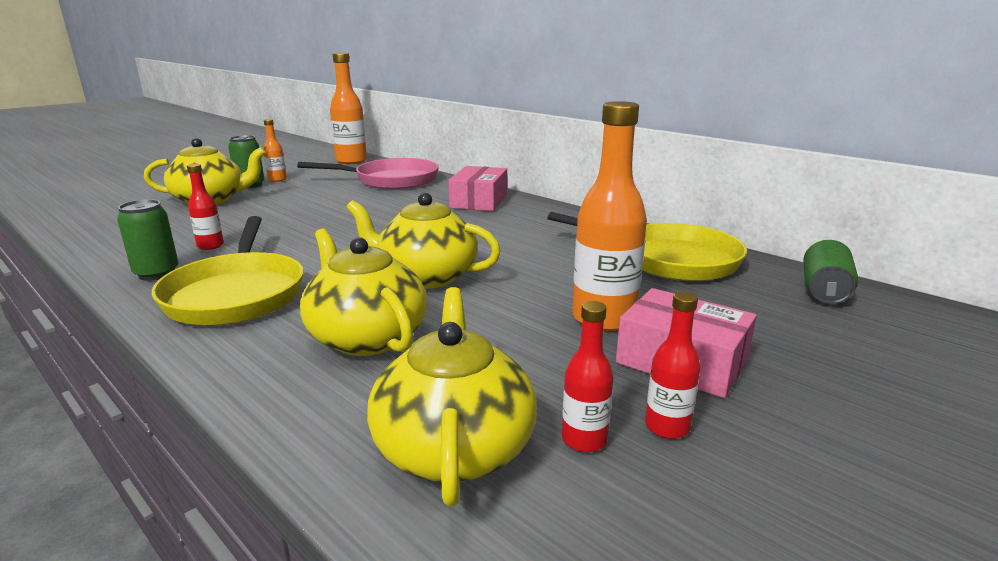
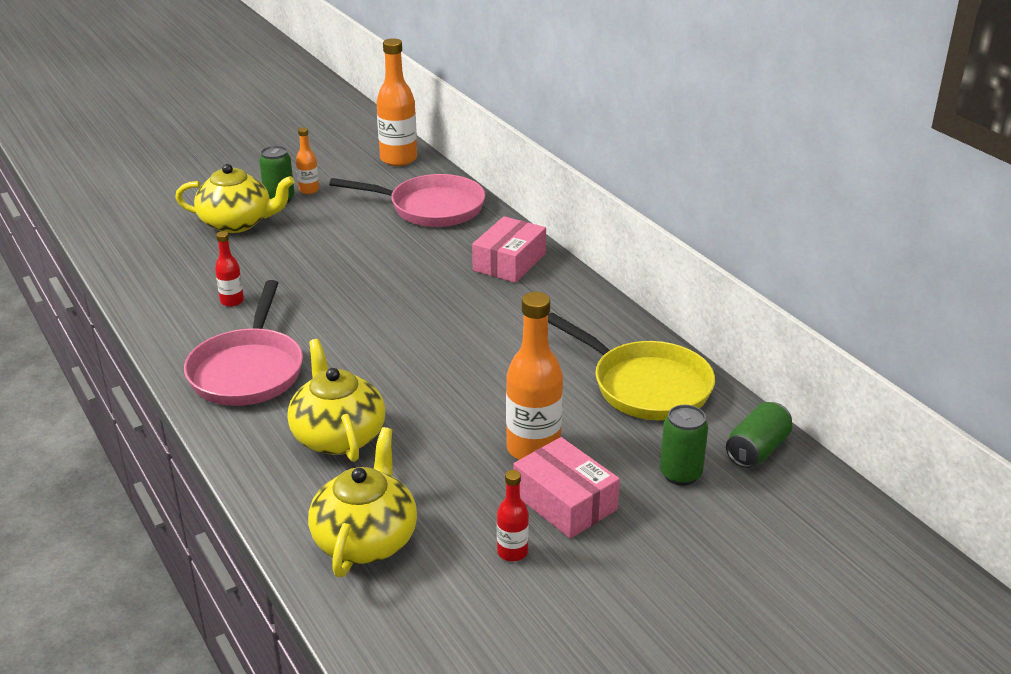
camera: 15 degrees right, 10 degrees up
(157, 274) = (186, 334): green can -> green can (680, 474)
(236, 294) = (248, 370): yellow pan -> pink pan
(426, 276) = (409, 374): yellow teapot -> none
(584, 440) = (451, 550): red bottle -> none

